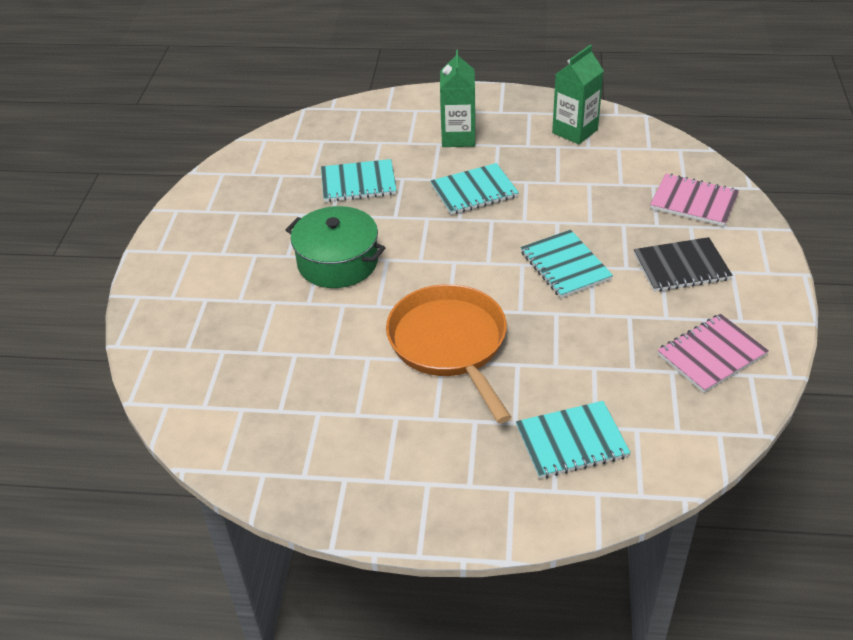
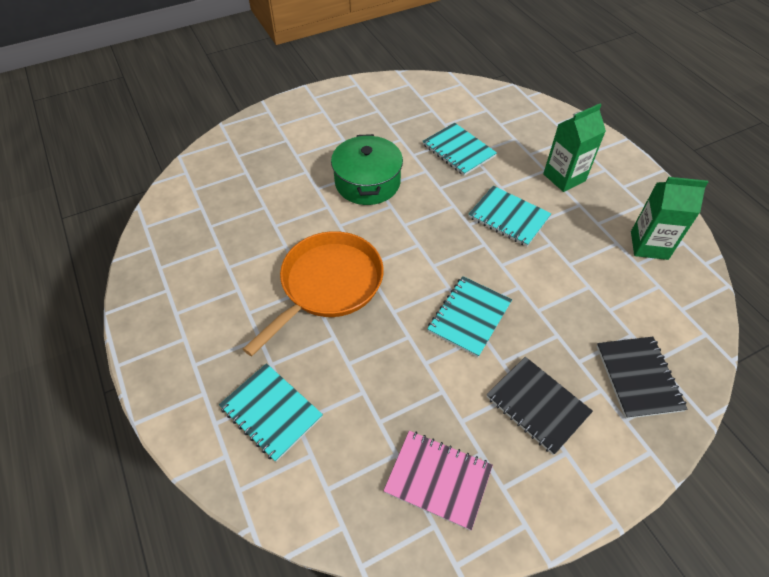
camera: 55 degrees right, 10 degrees up
(693, 202) = (638, 378): pink notebook -> black notebook

